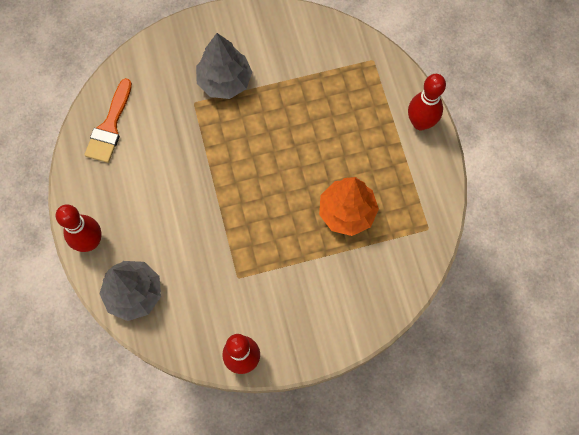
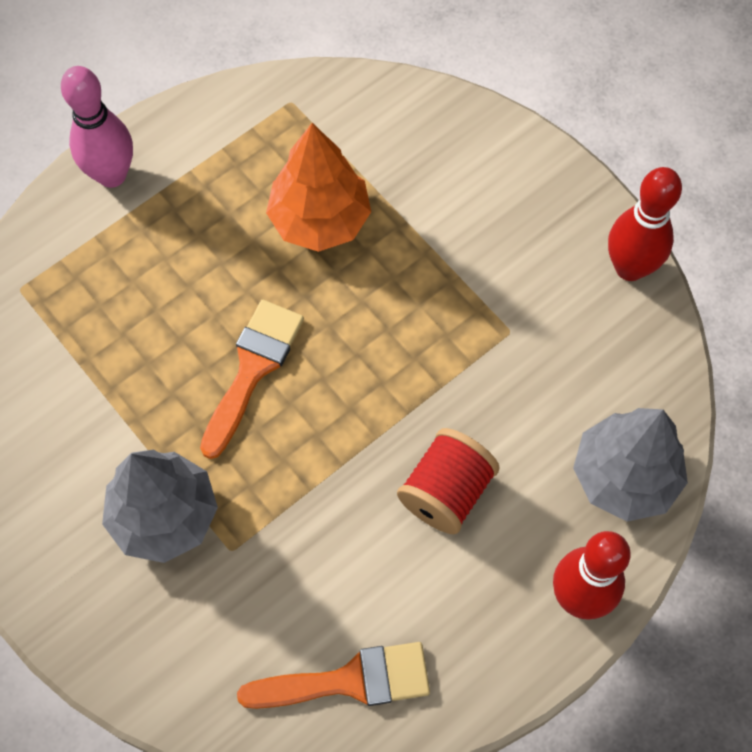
camera: 115 degrees left, 5 degrees down
(171, 207) = (446, 491): none -> red spool
(278, 146) = (253, 369): none -> orange brush
(420, 123) = (112, 175): red bowling pin -> pink bowling pin

